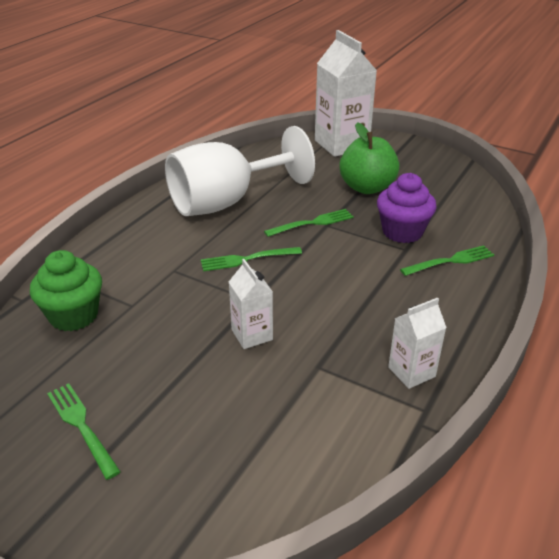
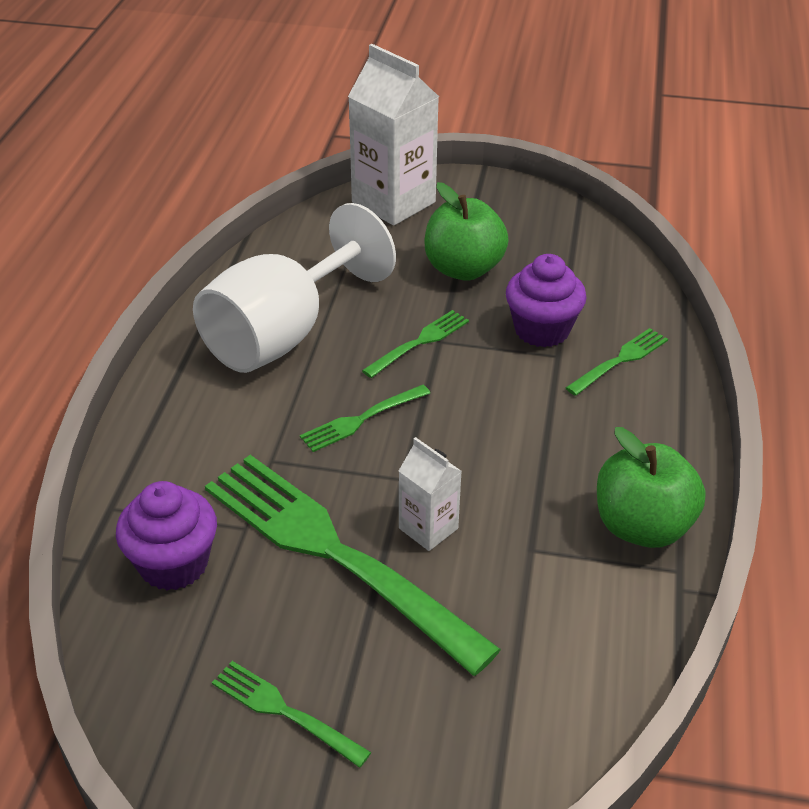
camera: 20 degrees left, 5 degrees up
(73, 315) = (173, 564): green cupcake -> purple cupcake
(179, 335) = (335, 554): none -> green fork
(411, 372) = (642, 526): white carton -> green apple

